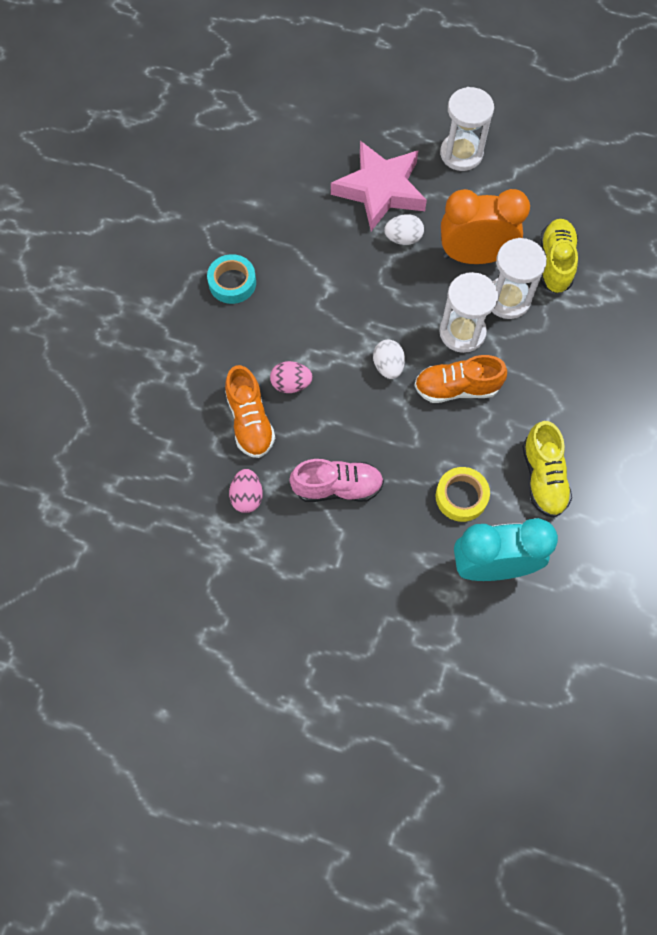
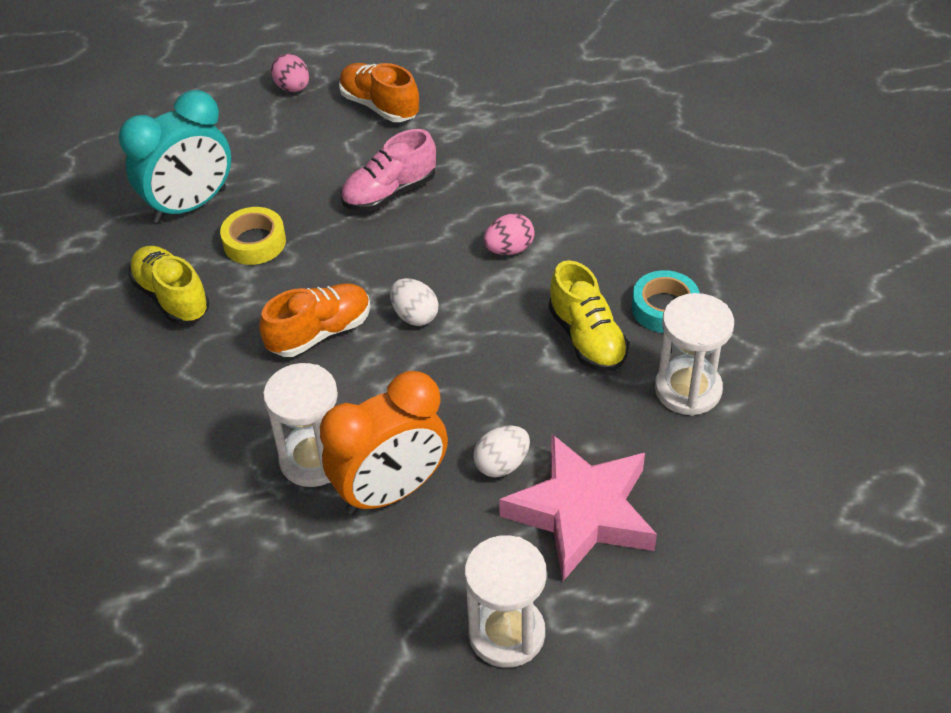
camera: 150 degrees right, 20 degrees down
(247, 496) = (473, 148): pink egg -> pink egg (293, 88)
(250, 421) = (523, 200): orange shoe -> orange shoe (379, 106)
(462, 332) = (350, 392): white hourglass -> white hourglass (688, 389)
(555, 263) = (273, 540): yellow shoe -> yellow shoe (587, 338)

